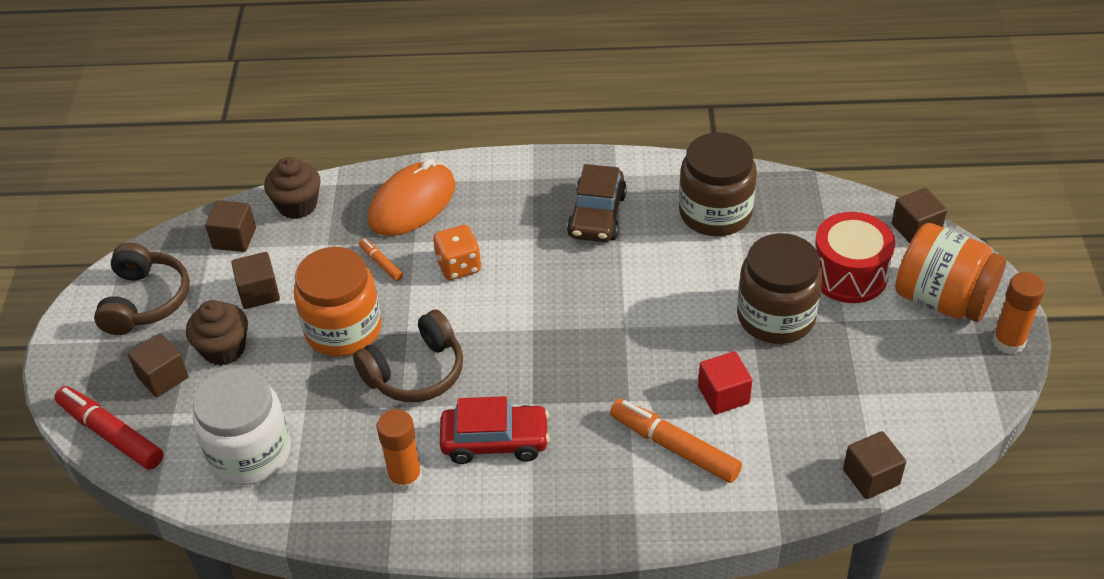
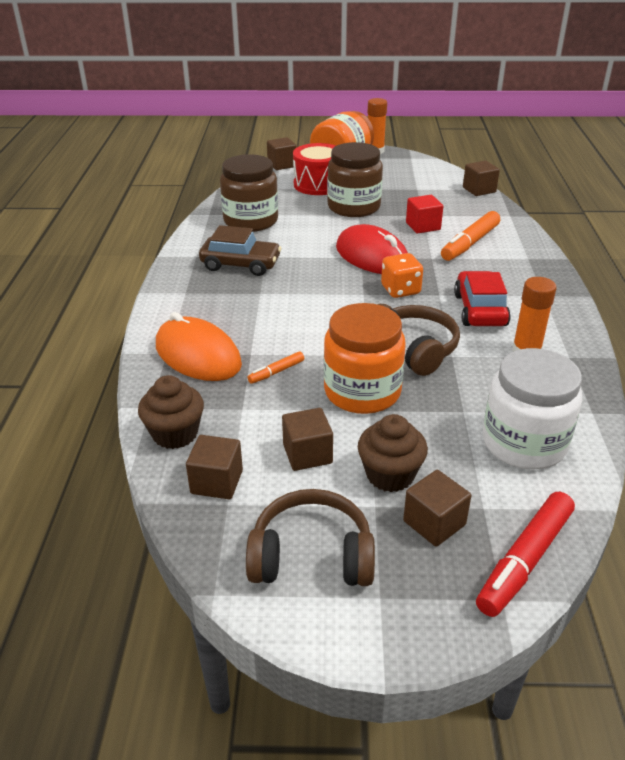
camera: 90 degrees left, 10 degrees down
(458, 266) = (287, 328): orange dice -> orange dice (400, 290)
(625, 337) = (372, 257): none -> red mouse

